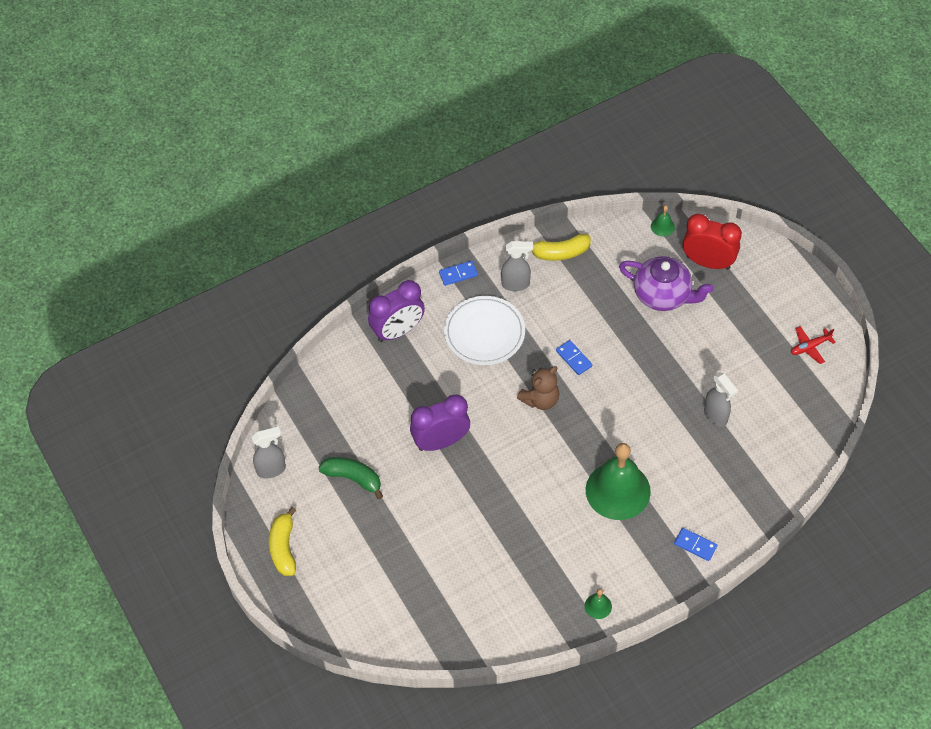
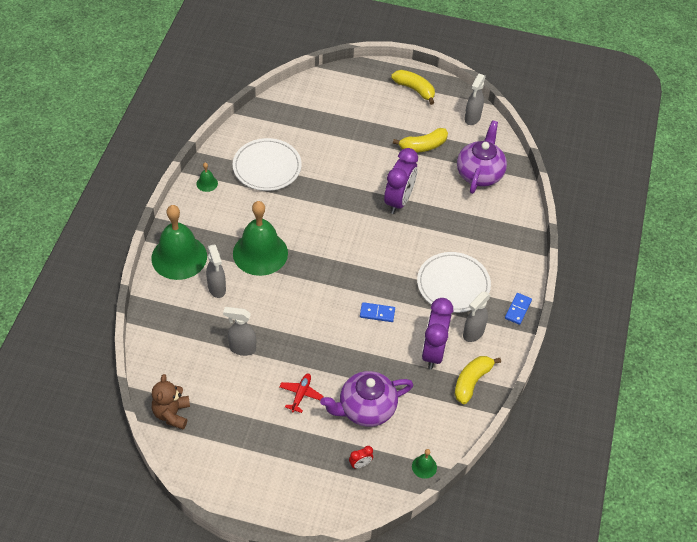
camera: 130 degrees right, 5 degrees down
(338, 409) = (479, 174): none -> purple teapot
(353, 478) = (423, 146): green banana -> yellow banana
(398, 331) = (506, 243): purple clock -> purple clock (433, 352)
(522, 577) = (267, 167): none -> white plate
(540, 399) = (368, 270): brown teddy bear -> brown teddy bear (172, 414)
(688, 486) = (217, 288): none -> grey spray bottle
(695, 545) = (179, 257): blue domino -> green bell
(708, 262) = (360, 464): red clock -> red clock, size x0.42
(809, 347) = (220, 455): red plane -> red plane (301, 394)

